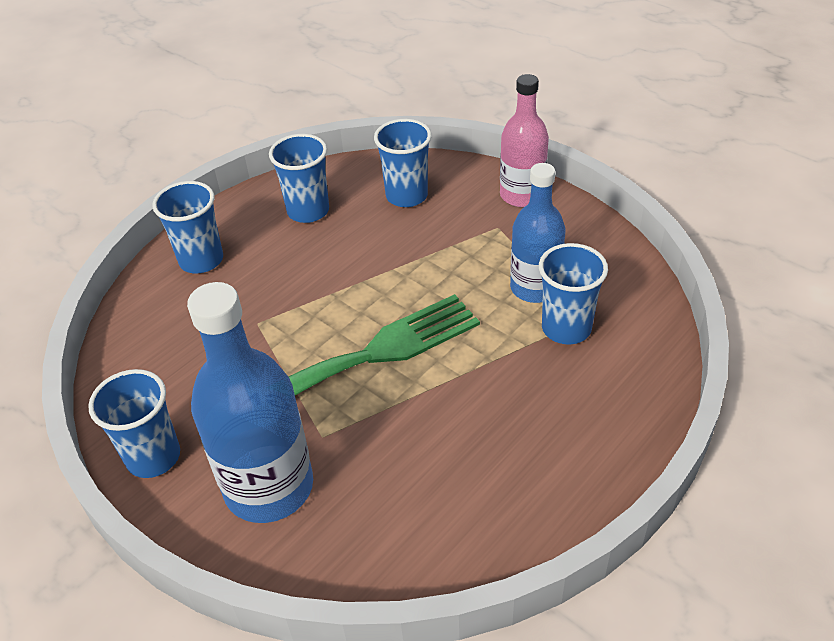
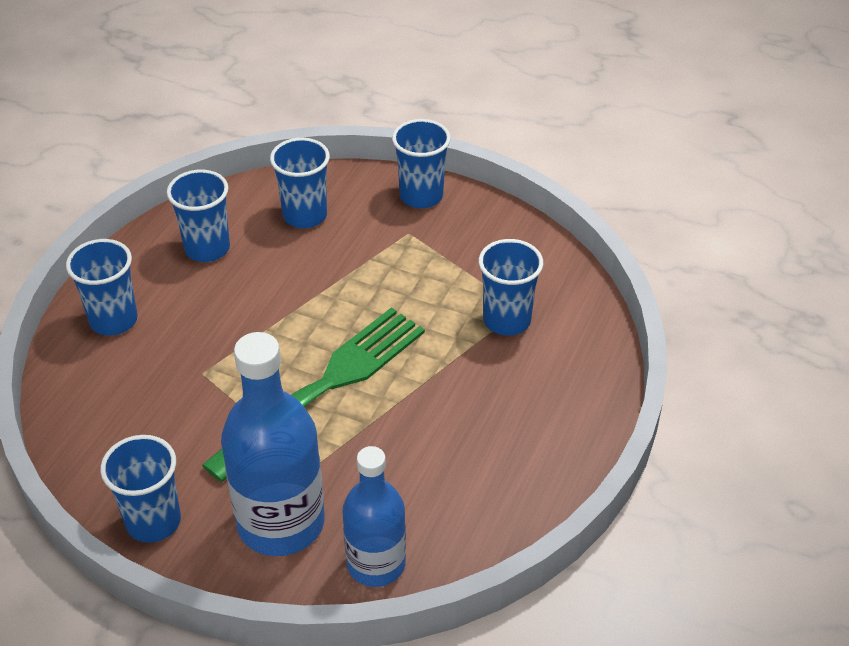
camera: 20 degrees left, 0 degrees up
(522, 195) = (421, 196): pink bottle -> blue cup
(534, 288) = (464, 287): blue bottle -> blue bottle (376, 564)

